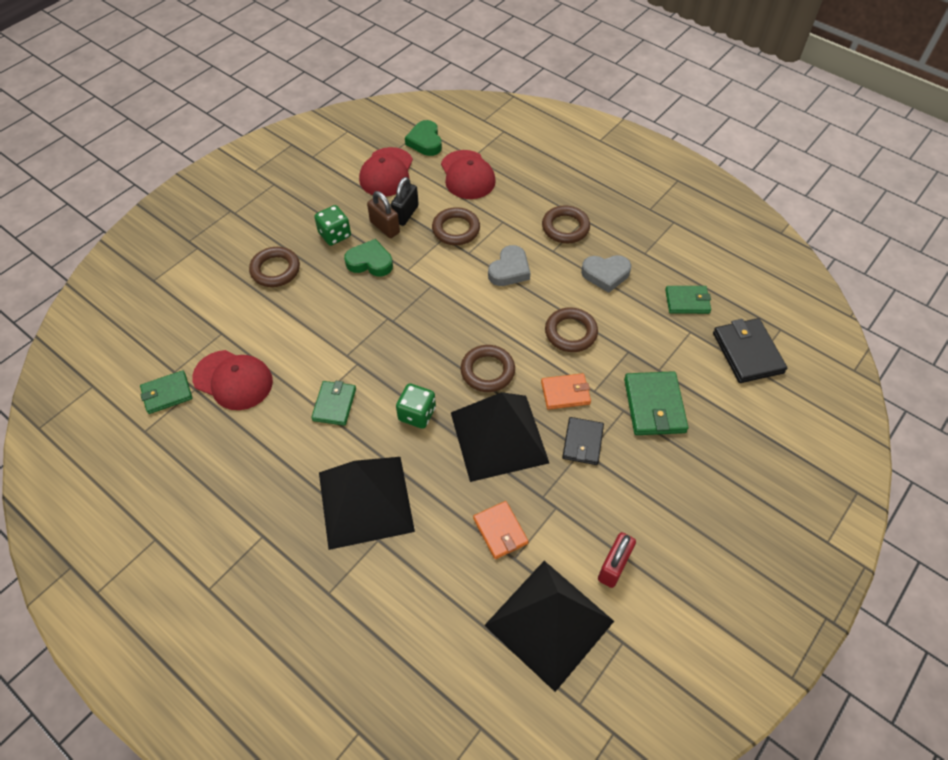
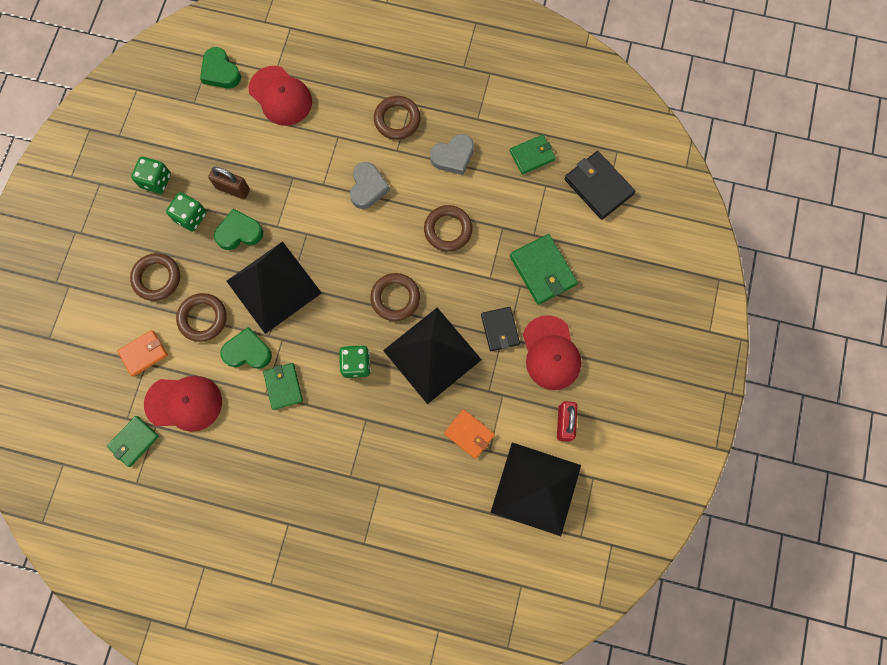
camera: 25 degrees left, 20 degrees up
(319, 360) = (248, 351): none -> green heart
(322, 198) = (156, 181): none -> green dice
(365, 501) = (353, 458): black pyramid -> black pyramid (273, 287)
(386, 172) = (202, 125): red cap -> red cap (551, 353)
(405, 214) = (245, 166): black padlock -> none
(456, 229) = (299, 163): brown ring -> brown ring (203, 318)
(565, 393) = (468, 290): orange wallet -> orange wallet (144, 353)

